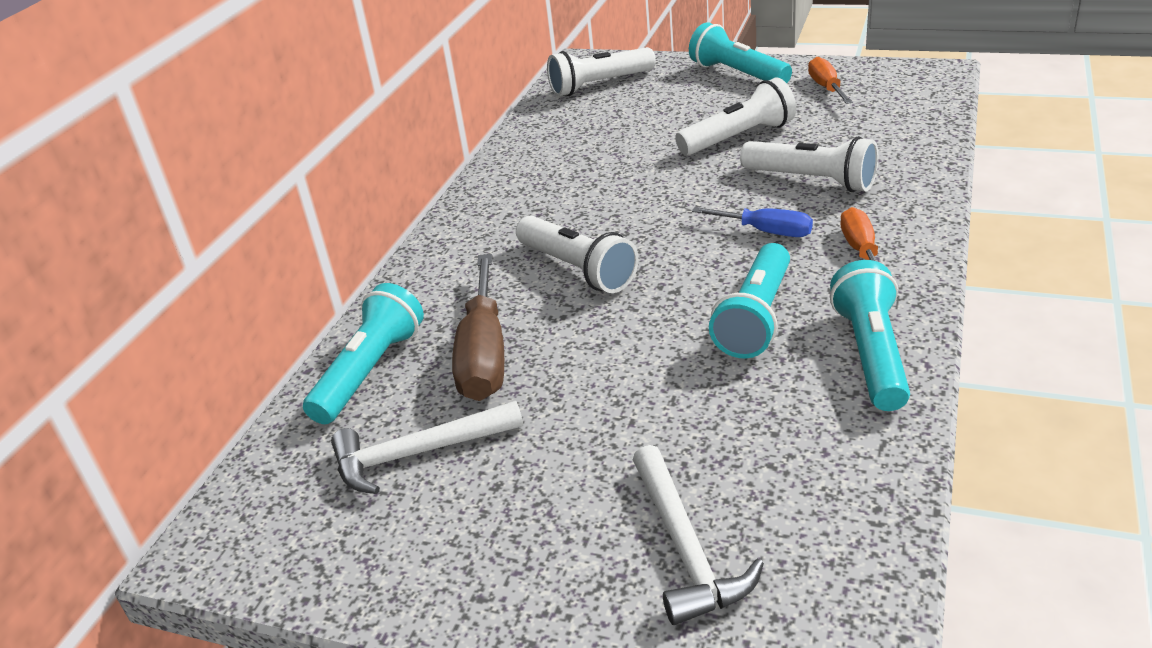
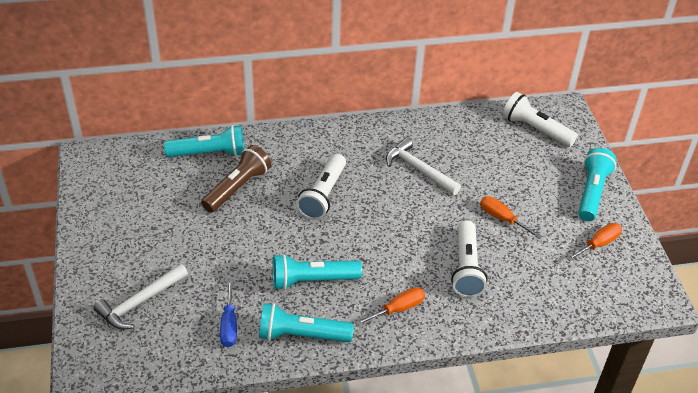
camera: 55 degrees right, 10 degrees up
(418, 454) = (162, 194): white hammer -> white hammer (418, 169)
(484, 355) = (237, 188): brown screwdriver -> brown flashlight
(739, 137) = (502, 219): white flashlight -> orange screwdriver
(766, 232) = (397, 262): blue screwdriver -> blue screwdriver (229, 325)
(871, 354) = (301, 335): turquoise flashlight -> turquoise flashlight turned 150 degrees counterclockwise

